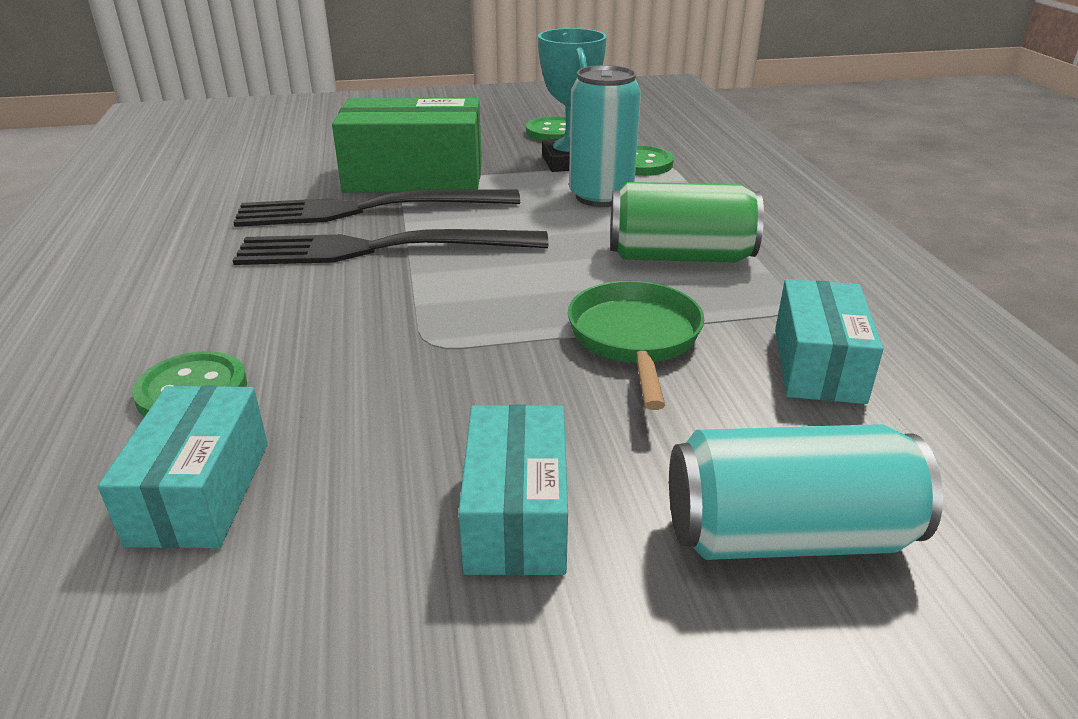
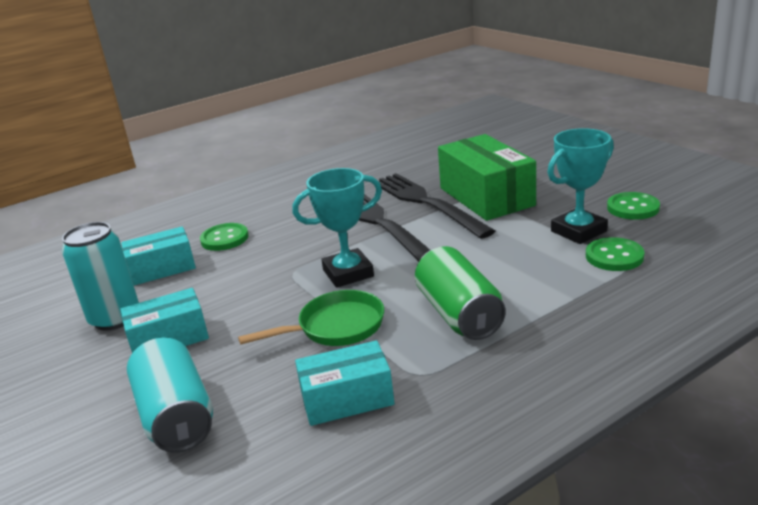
camera: 70 degrees right, 5 degrees down
(493, 300) = (348, 273): none -> turquoise trophy
(600, 196) = (528, 260): turquoise can -> turquoise can (115, 318)

